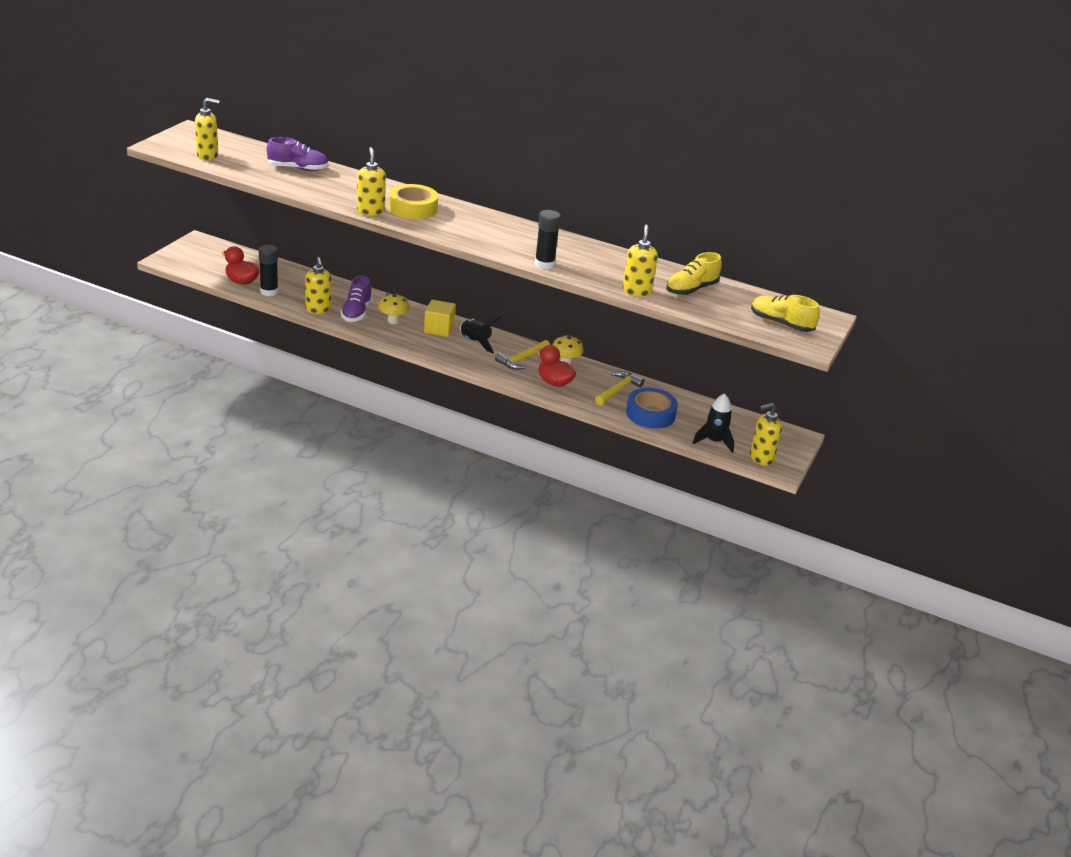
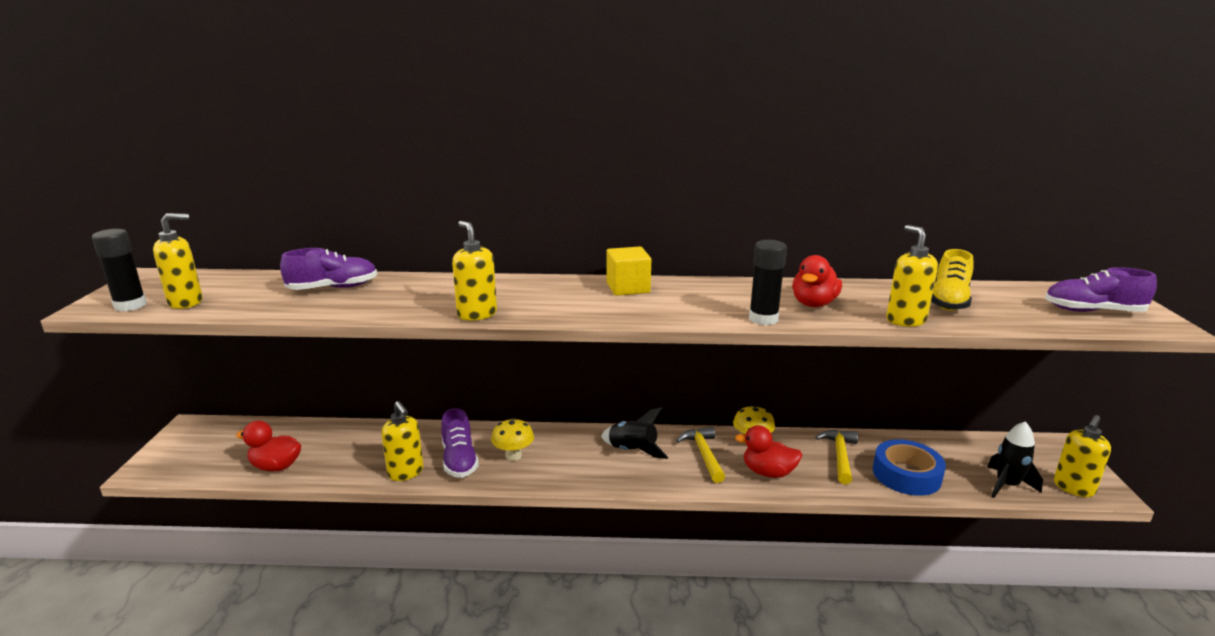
camera: 20 degrees left, 10 degrees down
(269, 292) = (323, 469): black glue stick -> black glue stick (130, 305)
(413, 208) = (528, 297): yellow tape -> none
(439, 329) = (576, 448): yellow cube -> yellow cube (628, 288)
(522, 359) = (703, 454): yellow hammer -> yellow hammer turned 150 degrees clockwise
(593, 265) = (813, 304): none -> red duck
(781, 324) = (1092, 311): yellow shoe -> purple shoe

